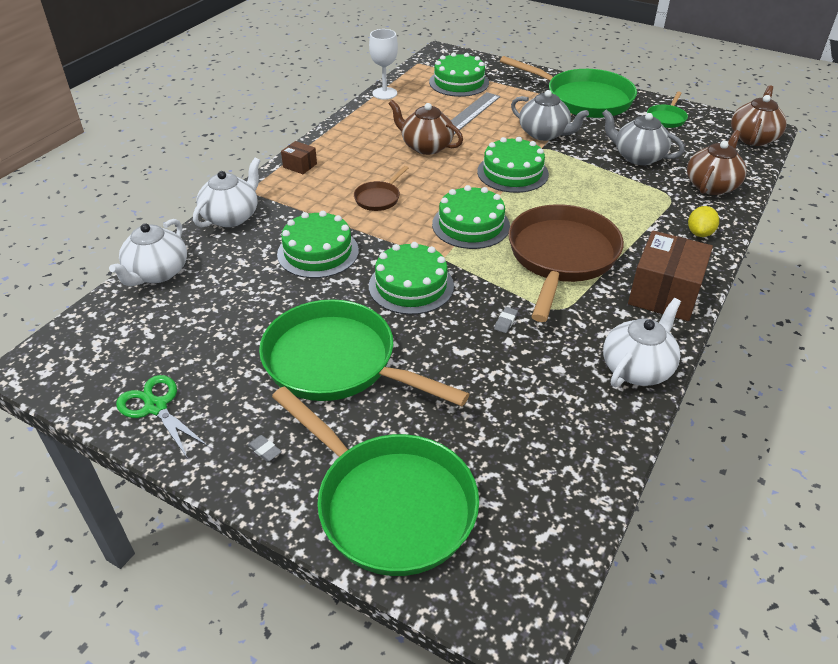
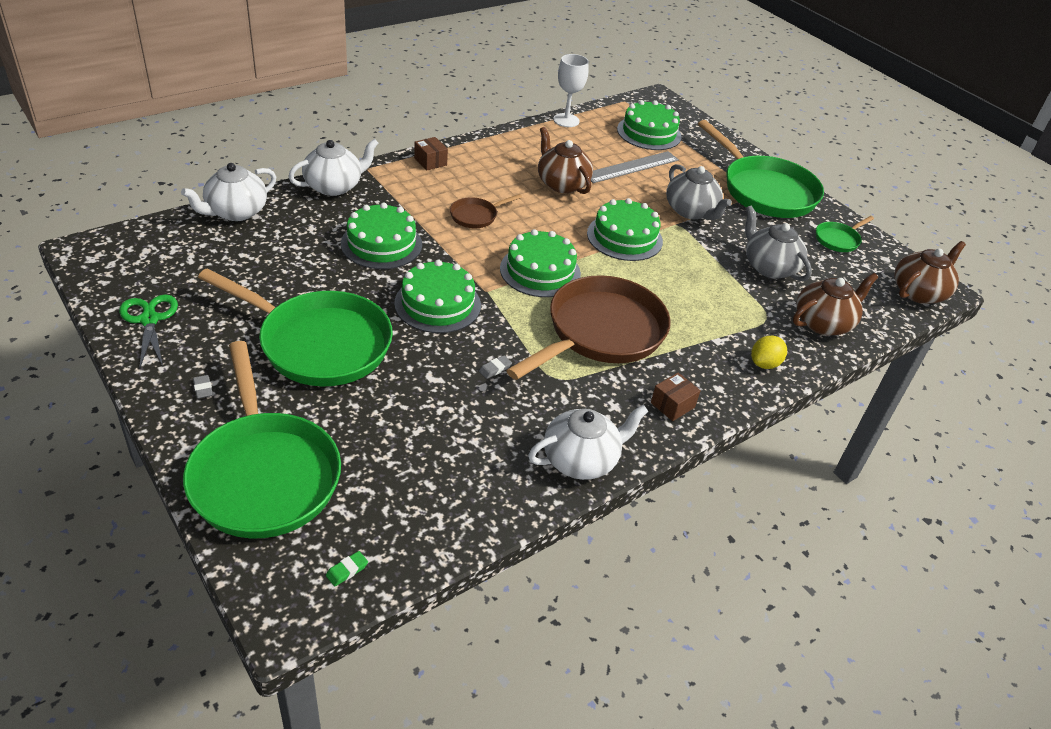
camera: 20 degrees right, 0 degrees up
(337, 362) = (319, 343): green pan -> green pan turned 150 degrees clockwise
(536, 555) = (347, 570): none -> green eraser
(664, 293) = (672, 405): brown box -> brown box, size x0.48

